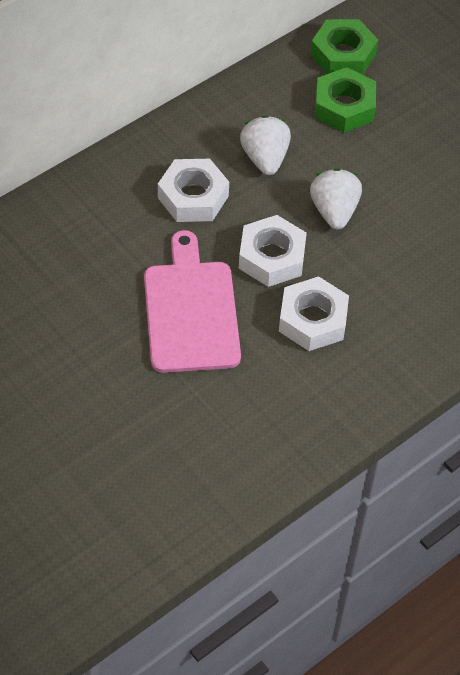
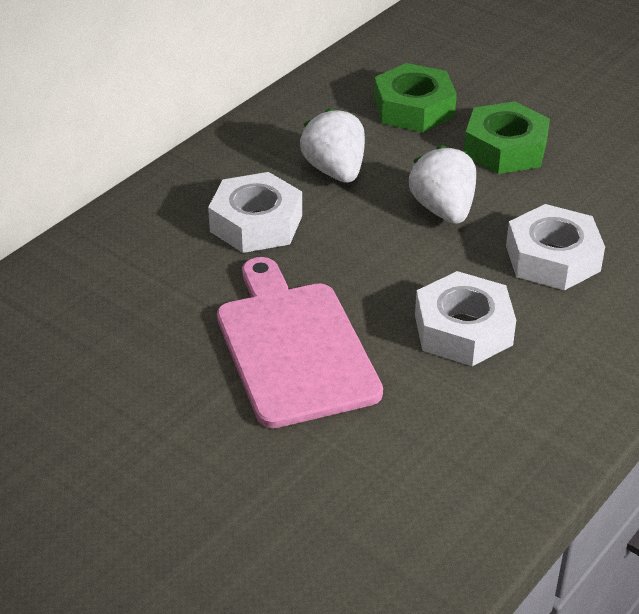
camera: 10 degrees left, 15 degrees down
(271, 257) = (382, 270): white nut -> white nut (552, 258)
(343, 55) = (392, 62): green nut -> green nut (505, 148)

